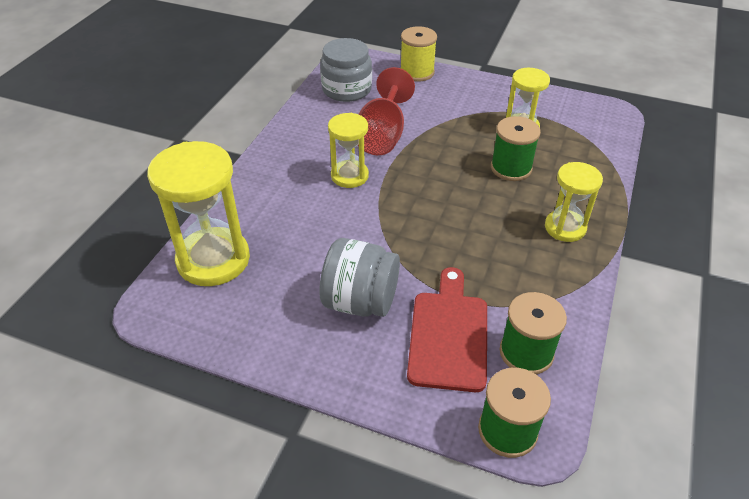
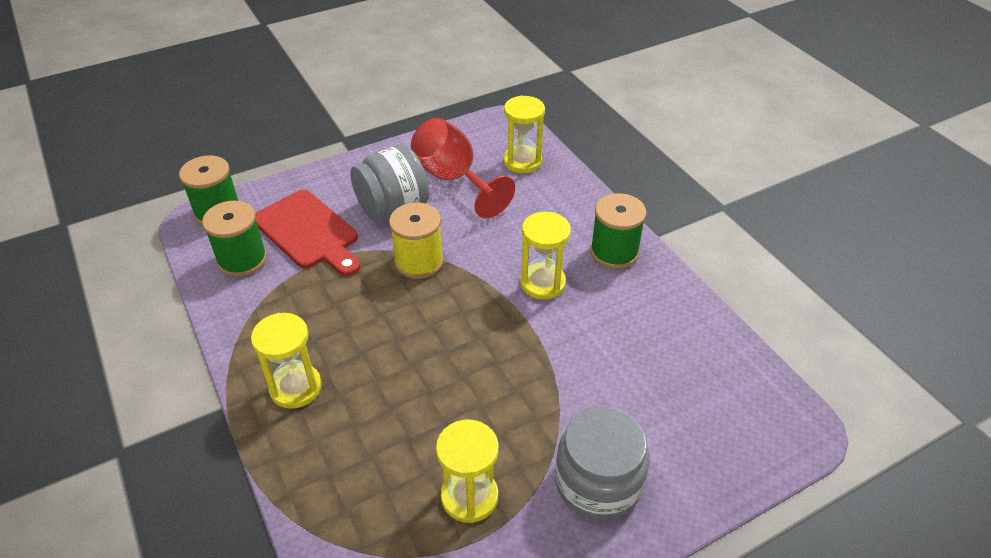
camera: 130 degrees right, 0 degrees up
(213, 260) = (522, 161): yellow hourglass -> yellow hourglass, size x0.59
(346, 89) = (715, 375): grey jar -> grey jar (598, 482)
(382, 135) = (585, 348): red goblet -> red goblet (454, 179)
(417, 72) = (703, 482): yellow spool -> yellow spool (419, 261)
(511, 168) = (416, 418): green spool -> green spool (614, 252)

